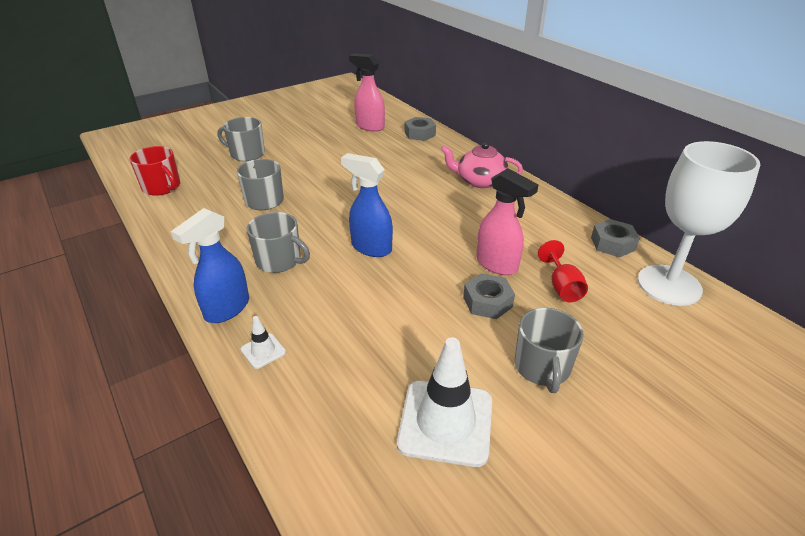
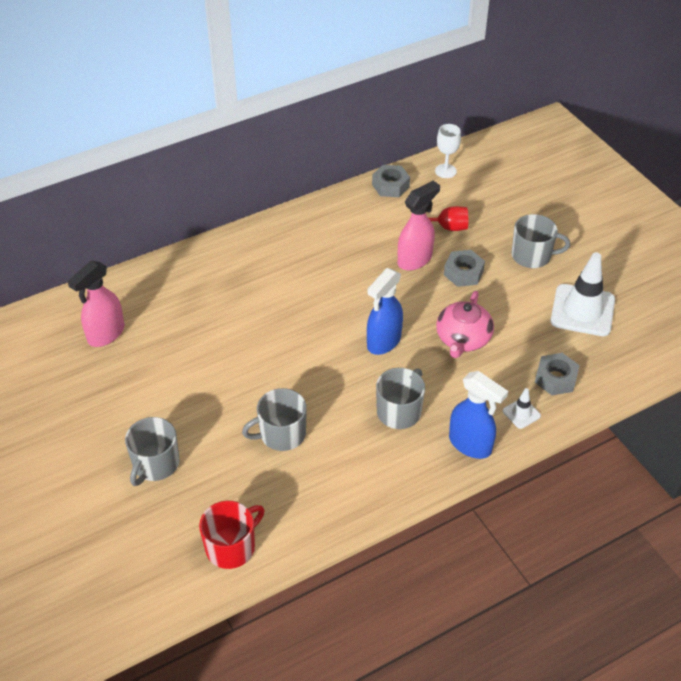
camera: 85 degrees left, 10 degrees up
(419, 134) = (142, 287): grey nut -> grey nut (555, 378)
(479, 181) = (270, 250): pink teapot -> pink teapot (463, 339)
(669, 285) = (445, 171): white goblet -> white goblet, size x0.46

